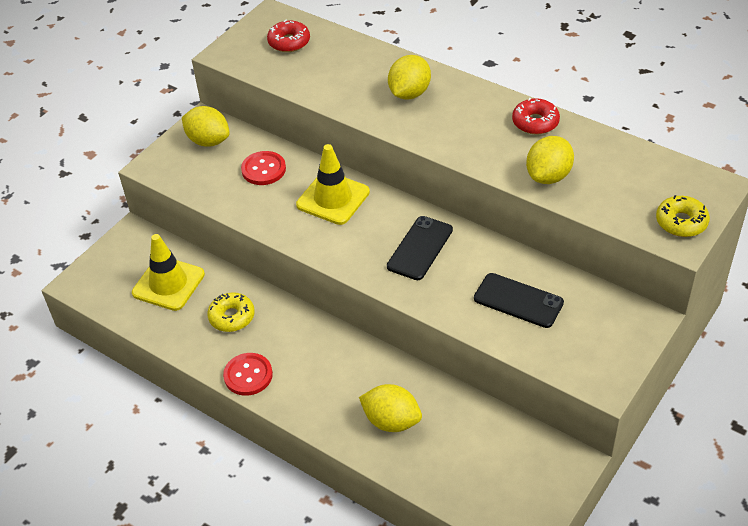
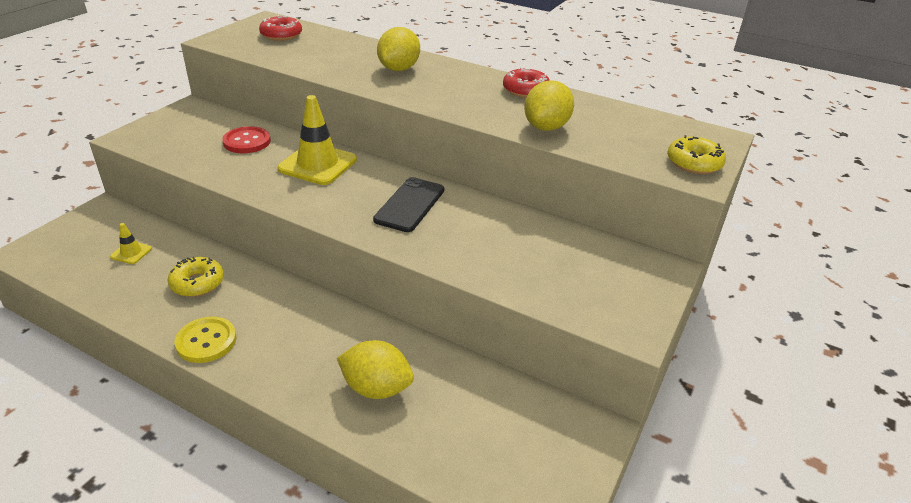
camera: 10 degrees left, 10 degrees down
(168, 284) = (131, 253): yellow traffic cone -> yellow traffic cone, size x0.47
(208, 141) = (193, 120): yellow lemon -> none
(248, 375) = (206, 341): red button -> yellow button
(518, 301) = (521, 250): black phone -> none

